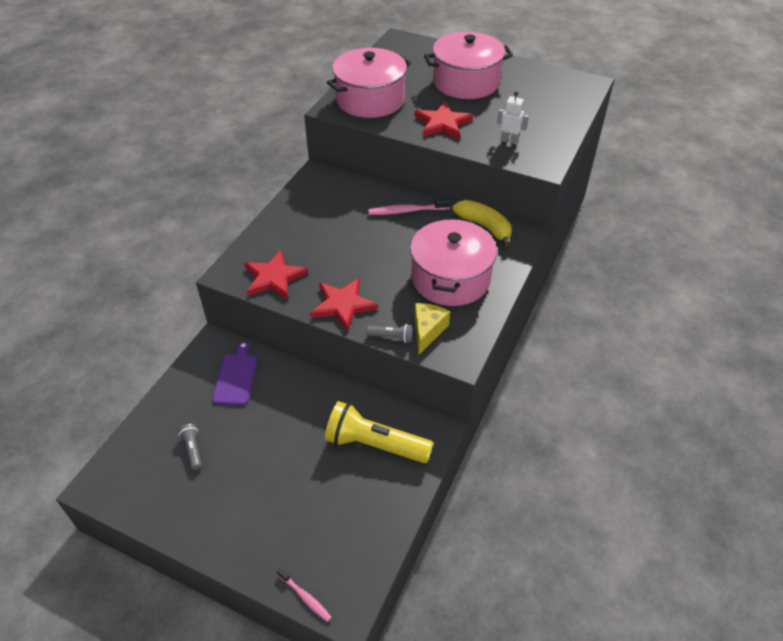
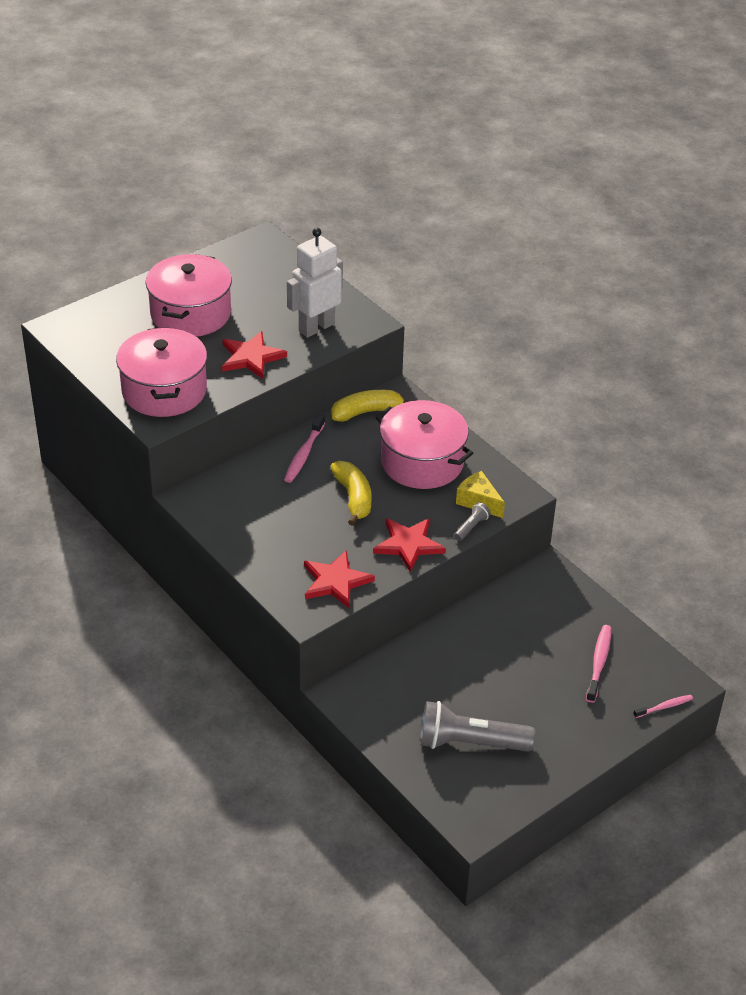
camera: 65 degrees left, 5 degrees down
(192, 449) = (470, 743): grey flashlight -> grey flashlight, size x2.29
(236, 377) = (396, 686): purple cutting board -> none
(336, 516) = (599, 663): none -> pink toothbrush
(375, 444) = (538, 612): yellow flashlight -> none
(377, 254) = (353, 498): none -> yellow banana
(509, 141) = (316, 327): white robot -> white robot, size x1.97

